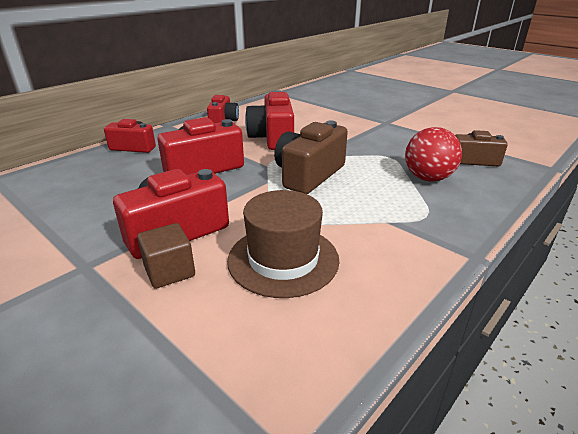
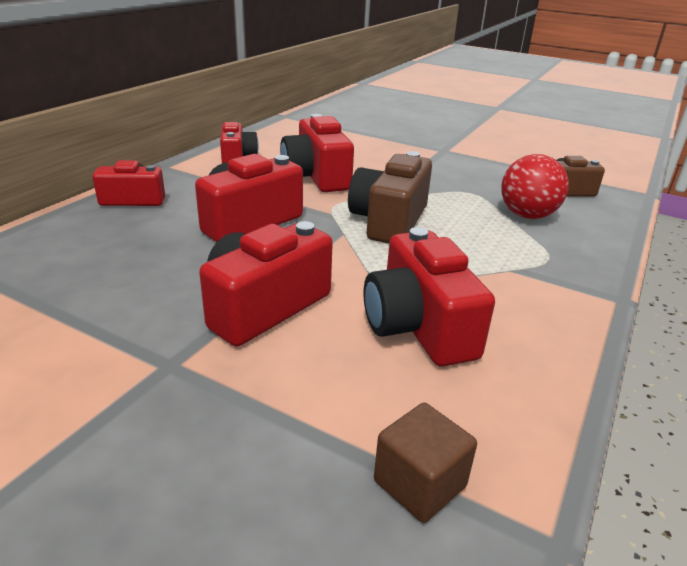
camera: 15 degrees left, 0 degrees up
(169, 271) = (288, 357): brown cube -> brown cube (419, 483)
(283, 259) = (418, 326): brown hat -> red camera

